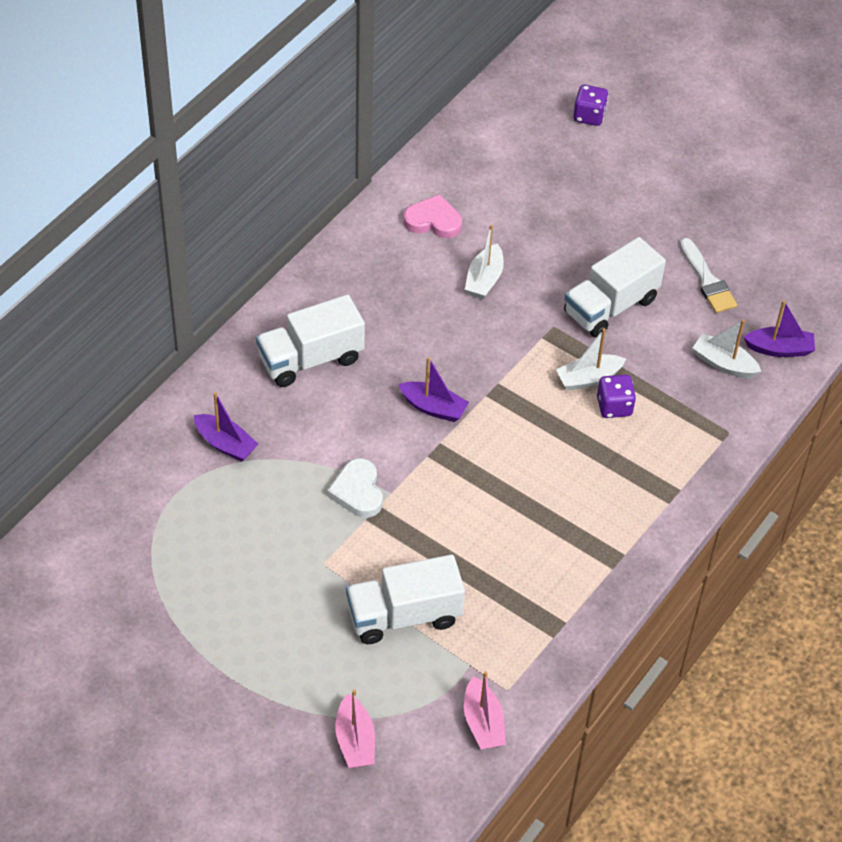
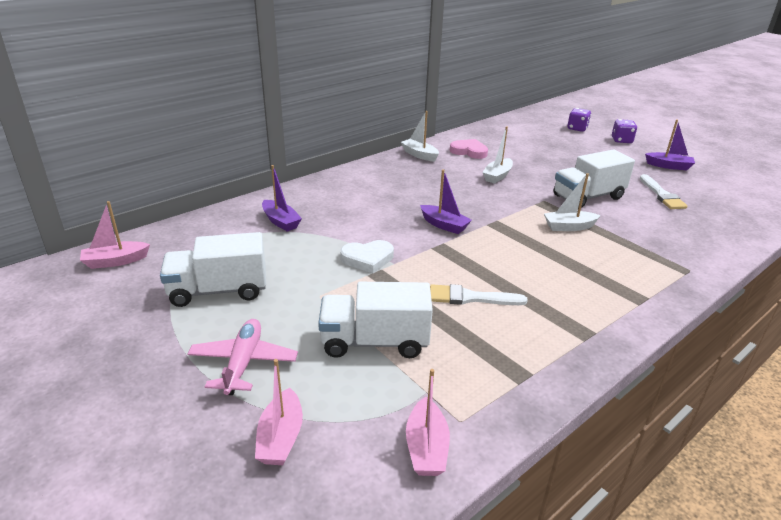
camera: 15 degrees right, 20 degrees down
(63, 559) = (115, 261): none -> pink boat
(284, 670) = (243, 363): none -> pink plane
(311, 359) = (363, 193): white truck -> white truck (218, 291)
(357, 491) = (367, 259): white heart -> white heart turned 105 degrees counterclockwise
(489, 531) = (470, 298): none -> white brush
(614, 406) = (589, 243): purple dice -> purple dice (621, 140)
(724, 364) = (680, 233): white boat -> white boat (419, 155)
(779, 349) = (726, 232): purple boat -> purple boat (668, 166)

